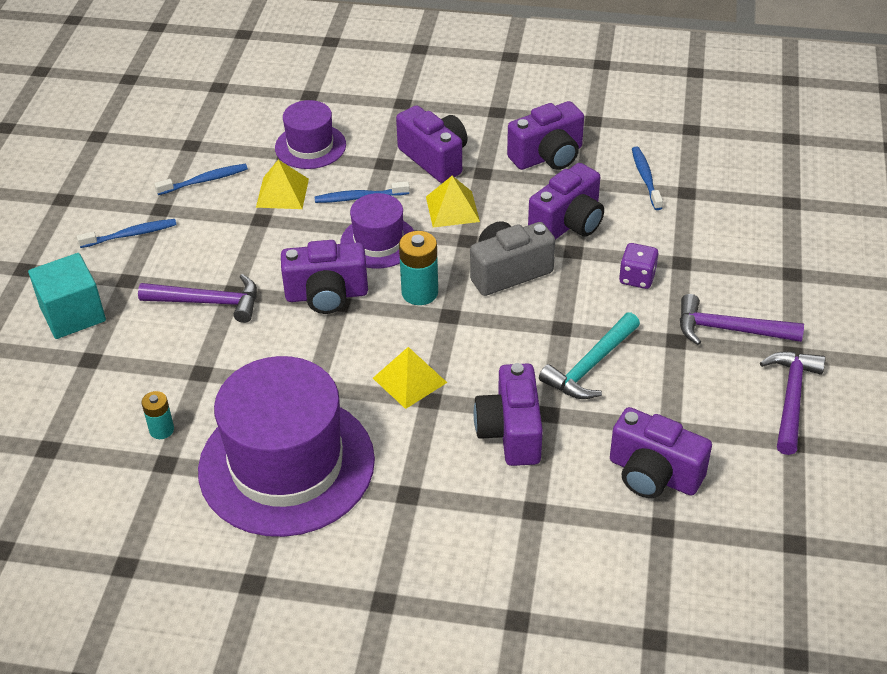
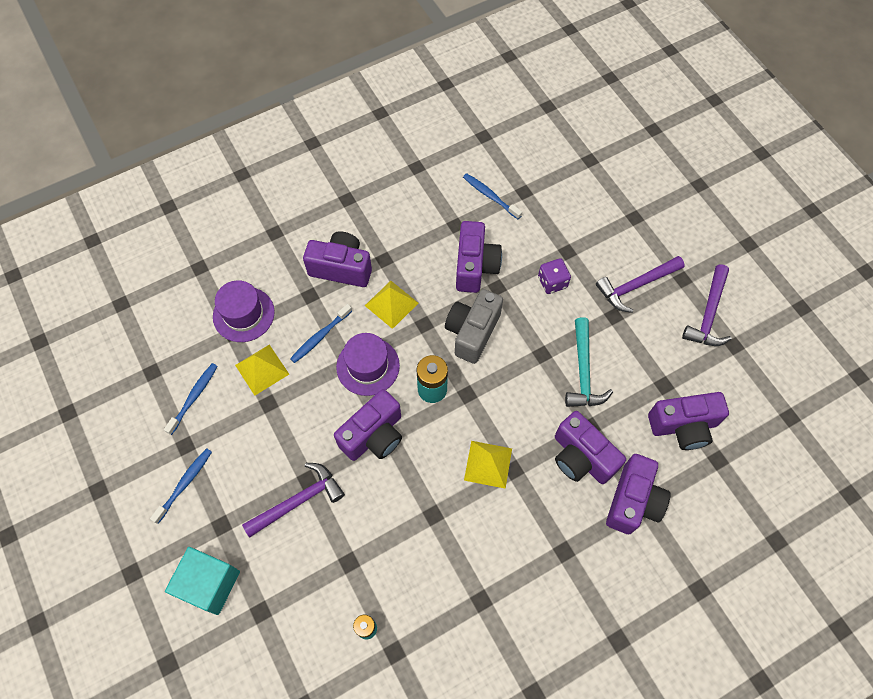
camera: 40 degrees left, 20 degrees up
(286, 465) = (472, 589): purple hat -> none
(548, 156) = (414, 217): purple camera -> purple camera (633, 501)
(791, 398) = (708, 314): purple hammer -> purple hammer turned 135 degrees counterclockwise

